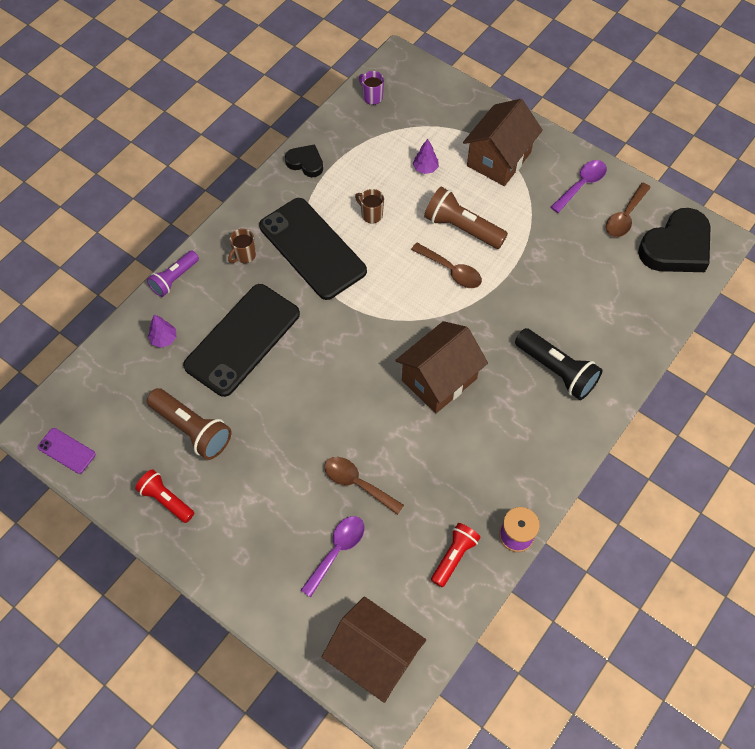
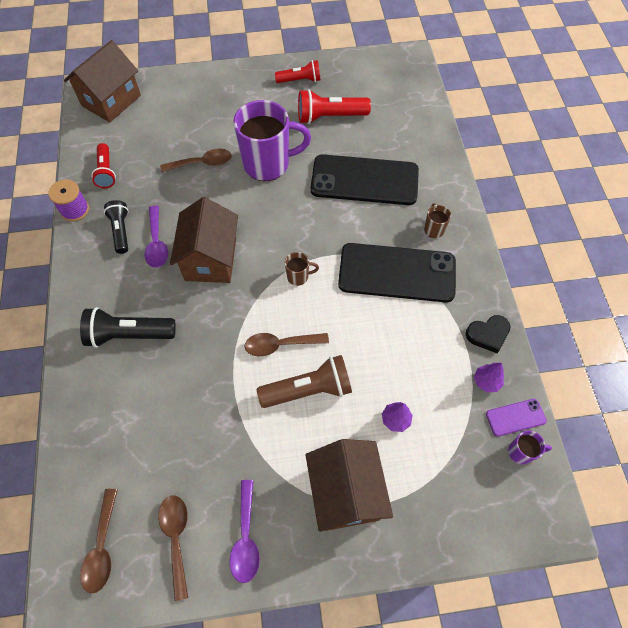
camera: 135 degrees right, 0 degrees up
(66, 451) = (380, 61): purple phone -> purple phone (515, 417)
(164, 339) = (409, 144): purple tree -> purple tree (486, 381)
(174, 279) = (453, 179): purple flashlight -> none
(192, 429) = (330, 117): brown flashlight -> red flashlight
(242, 339) = (364, 180): black phone -> black phone turned 75 degrees counterclockwise
(301, 428) = (268, 164): none -> purple mug
(337, 551) = (179, 126): purple spoon -> purple spoon (157, 243)
(371, 214) = (389, 337): brown mug -> brown mug (298, 276)
(374, 657) = (111, 100): brown house -> brown house turned 45 degrees counterclockwise
(491, 473) = (121, 231): none -> black flashlight
(676, 247) = (102, 547): black heart -> brown spoon

